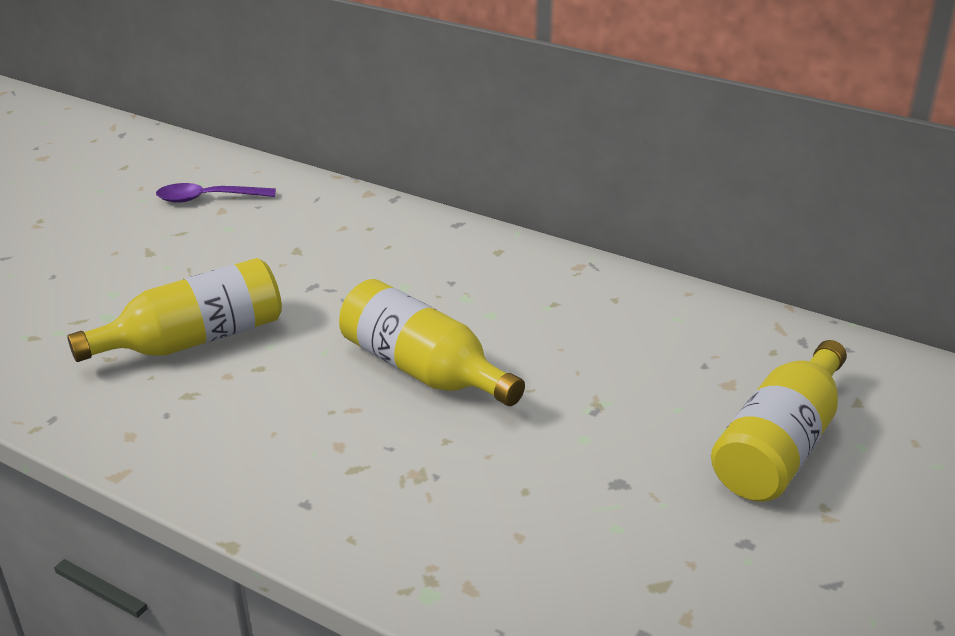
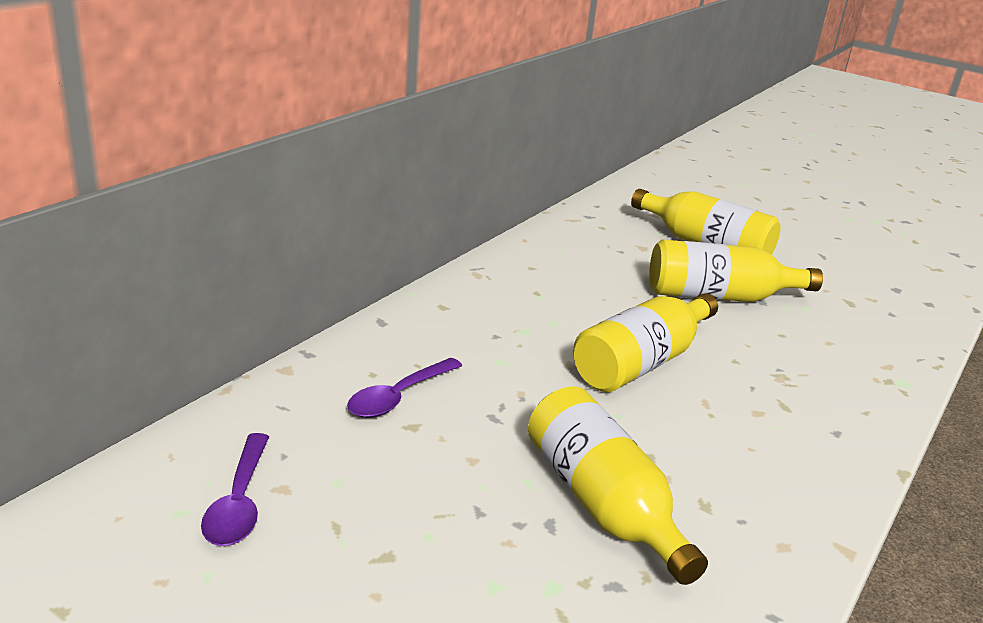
camera: 90 degrees left, 5 degrees down
(336, 241) = (398, 397): none -> purple spoon
(611, 443) = (719, 296): none -> yellow bottle

